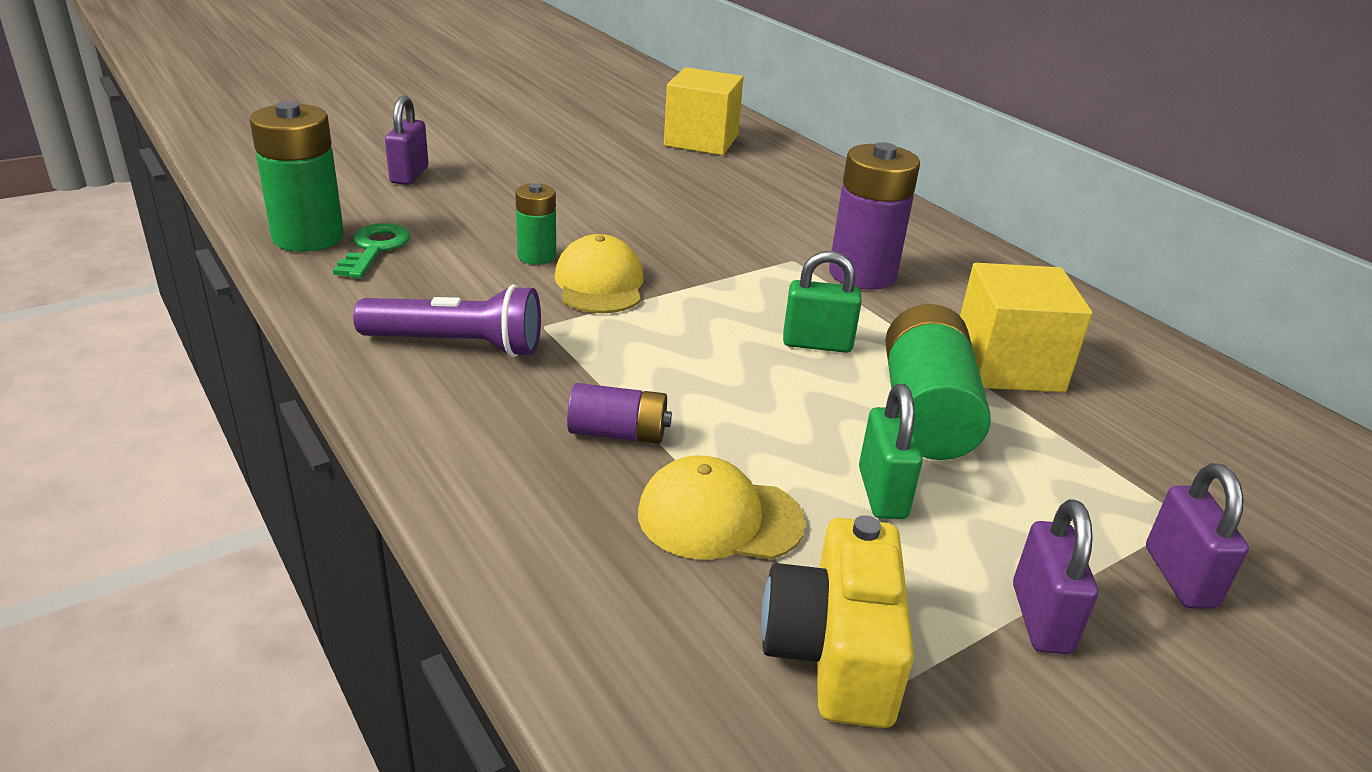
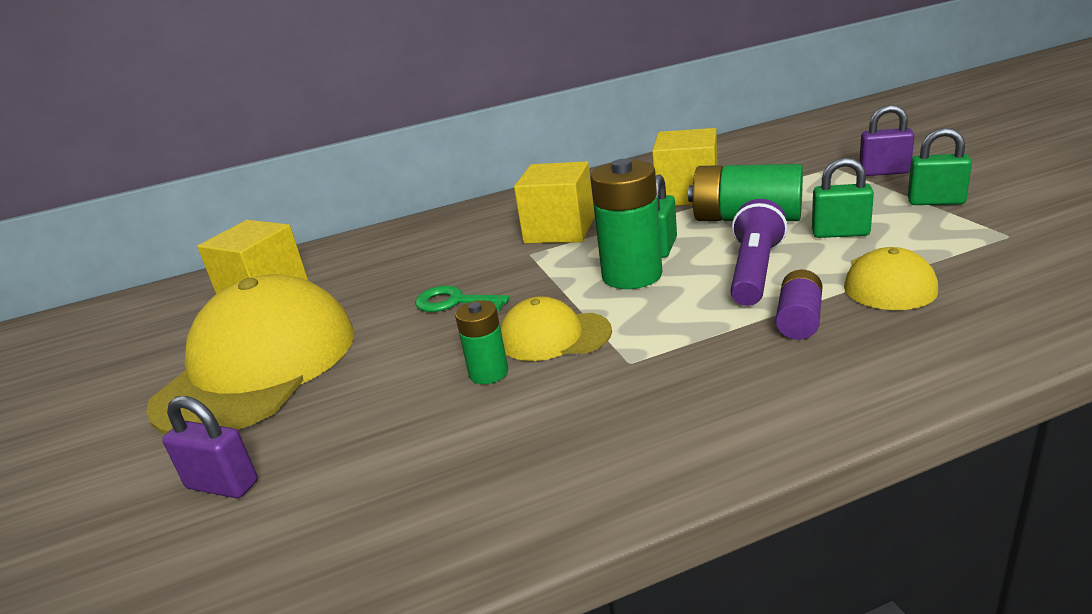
camera: 70 degrees left, 5 degrees down
(308, 237) = (377, 560): green battery -> green battery (632, 275)
(374, 249) = (434, 491): green key -> green key (454, 302)
(457, 345) = (666, 408): purple flashlight -> purple flashlight (754, 271)
(566, 160) = (258, 366): none -> yellow cap
(834, 652) = (999, 250): yellow camera -> none
(862, 274) = (559, 230): purple battery -> yellow cube
(1041, 618) = (936, 201): purple padlock -> green padlock

